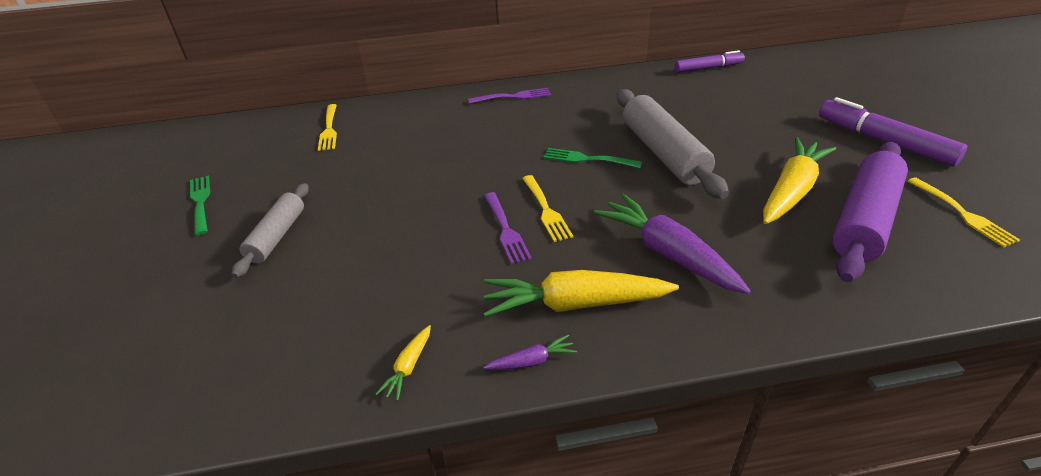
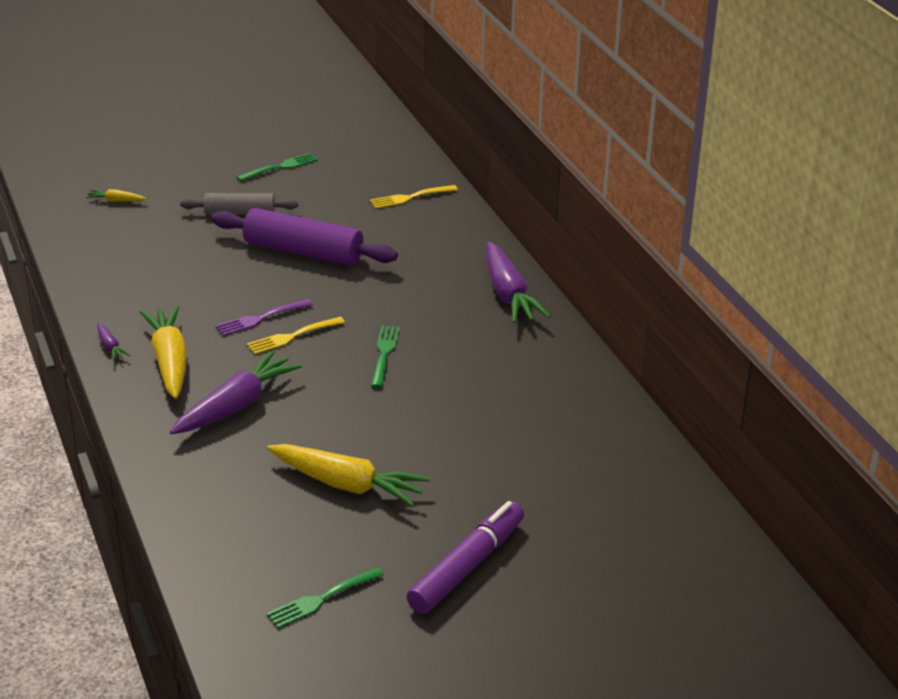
camera: 75 degrees right, 5 degrees down
(408, 367) = (104, 298): yellow carrot -> yellow carrot (116, 201)
(513, 97) = (508, 294): purple fork -> purple carrot
(664, 153) = (405, 402): grey rolling pin -> none
(708, 68) = (635, 436): purple marker -> none
(864, 220) = (300, 527): purple rolling pin -> purple rolling pin (303, 251)
(962, 213) = (322, 598): yellow fork -> green fork

